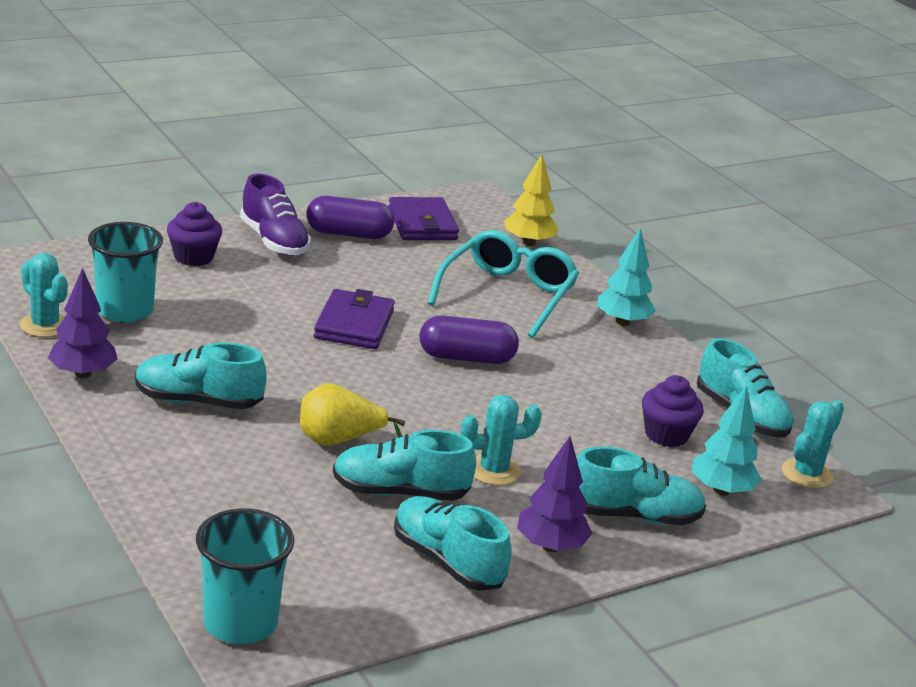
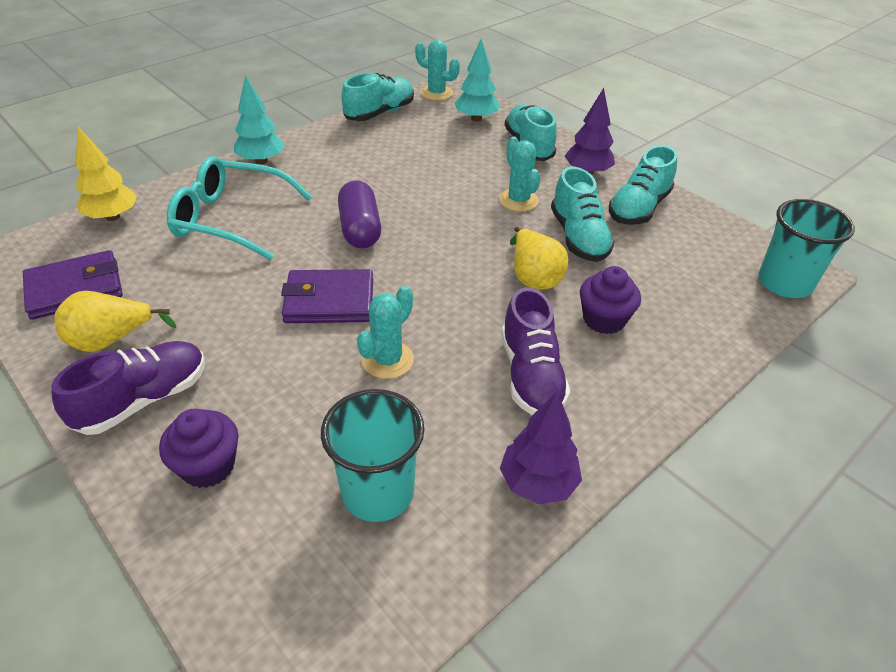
camera: 100 degrees left, 15 degrees up
(45, 325) = (451, 564): turquoise cactus -> turquoise cactus (387, 360)
(198, 401) = (530, 375): turquoise shoe -> purple shoe
(349, 234) = (111, 340): purple capsule -> yellow pear
(666, 435) = (423, 138): purple cupcake -> purple cupcake (604, 319)

